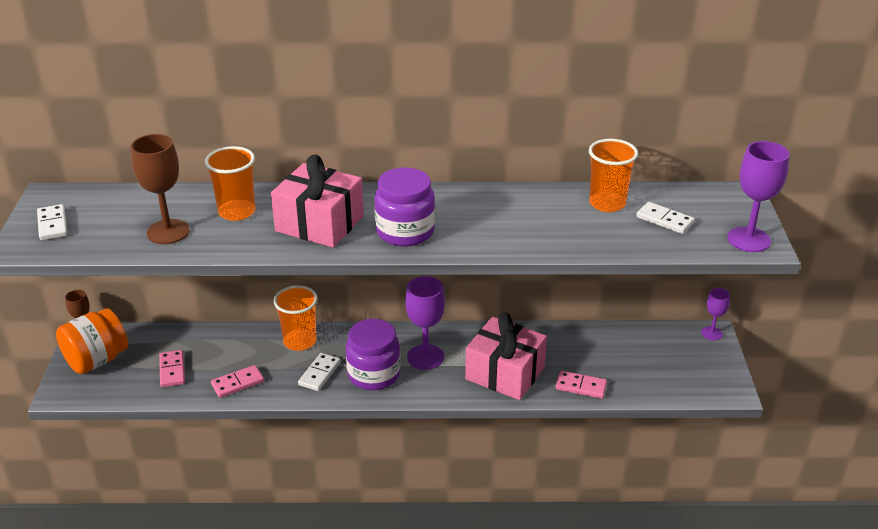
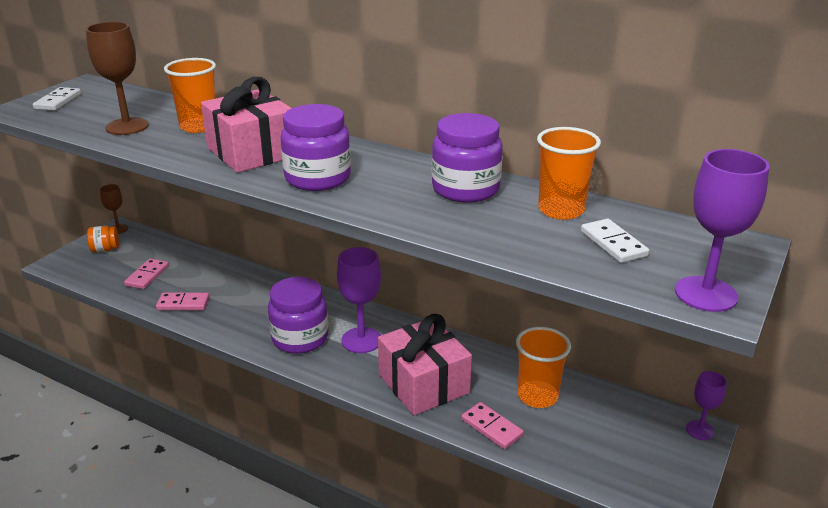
camera: 30 degrees right, 5 degrees down
(97, 360) = (105, 249): orange jar -> orange jar, size x0.52
(300, 341) = (267, 288): orange cup -> orange cup (537, 396)
(319, 373) = (255, 320): white domino -> none
(525, 206) = (465, 189): none -> purple jar

